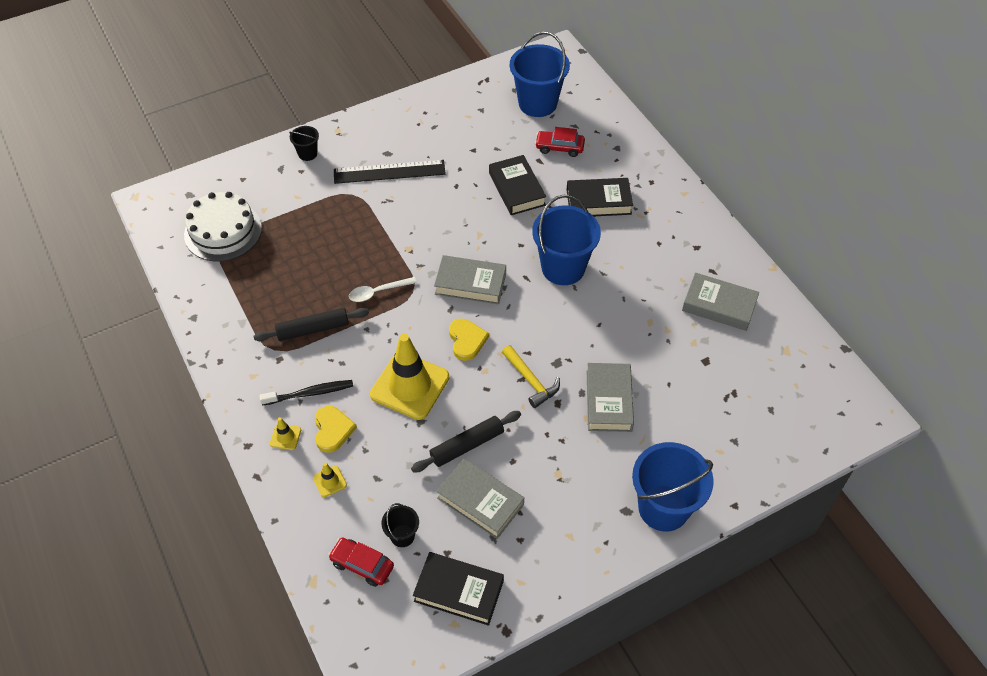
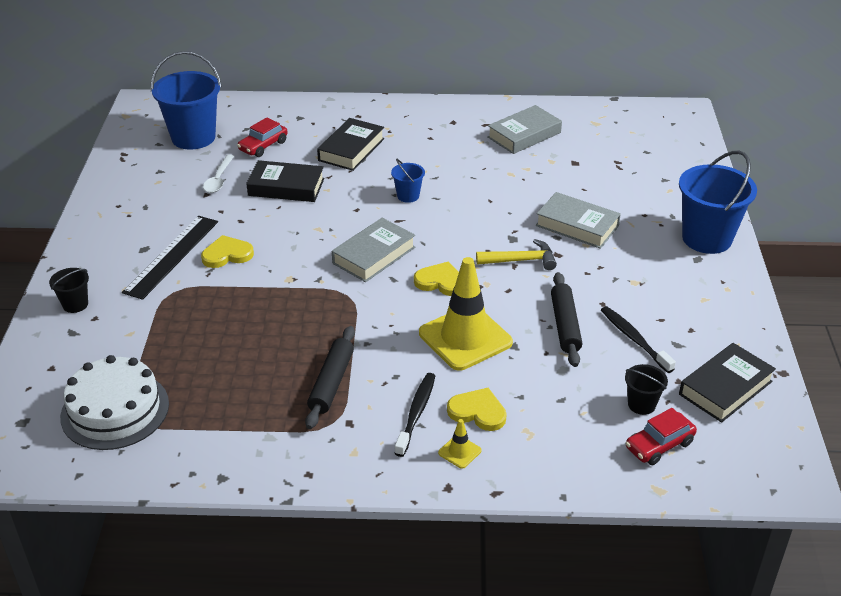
camera: 60 degrees left, 15 degrees down
(329, 481) = (542, 436): yellow traffic cone -> none
(378, 292) = (326, 319): white spoon -> white spoon (218, 179)
(412, 200) = (227, 254): none -> yellow heart
(480, 501) = (634, 339): grey book -> black toothbrush
(563, 268) = (408, 196): blue bucket -> blue bucket, size x0.47

